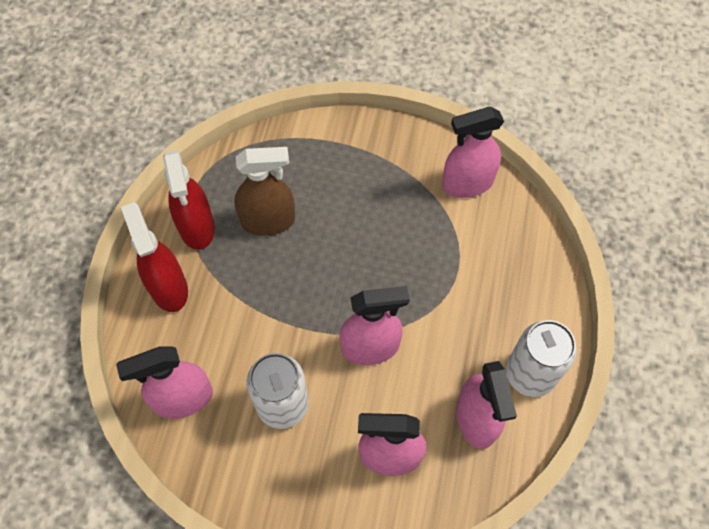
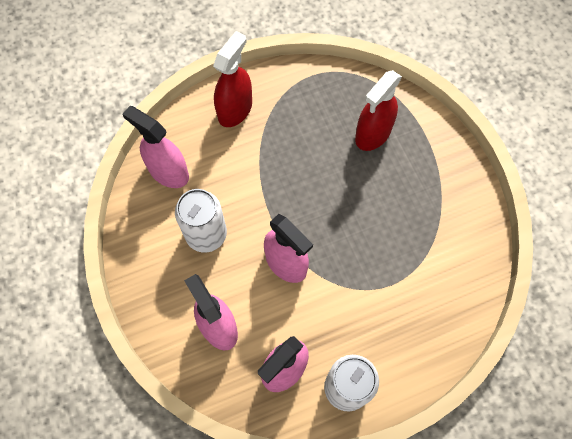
camera: 55 degrees right, 5 degrees up
(197, 227) = (290, 95): red spray bottle -> red spray bottle (373, 134)
(268, 221) = (329, 135): brown spray bottle -> none
(467, 183) = (466, 247): pink spray bottle -> none

